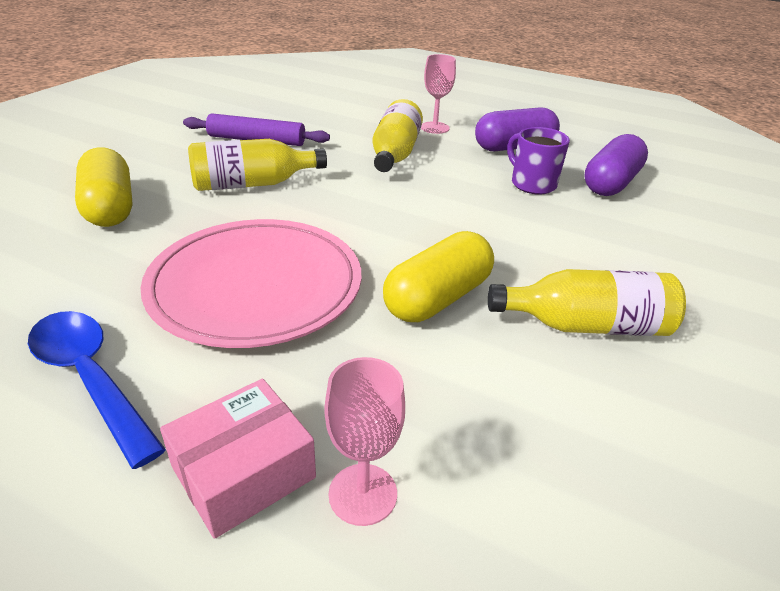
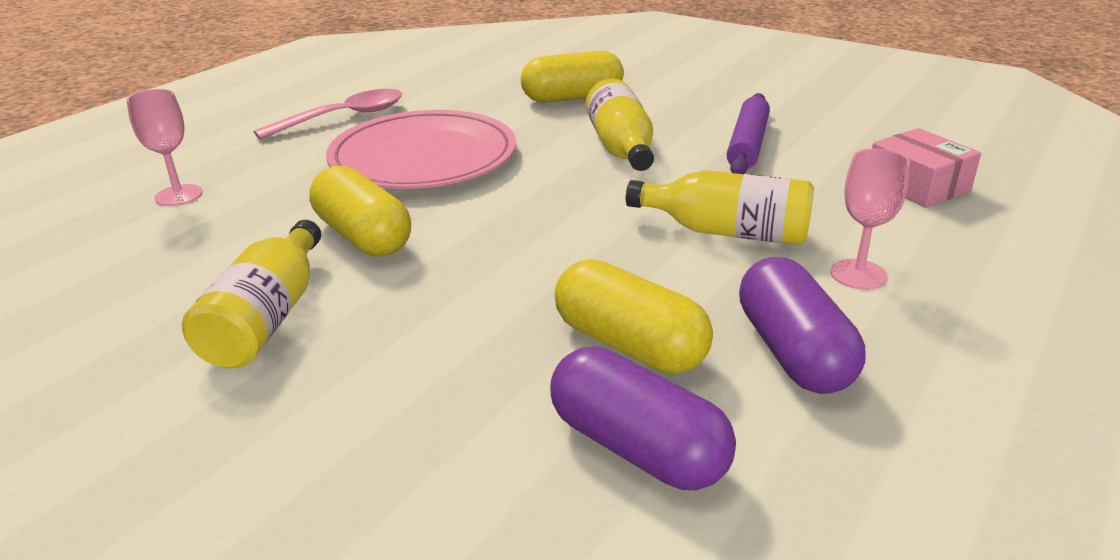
camera: 100 degrees right, 5 degrees down
(90, 378) = (343, 117): blue spoon -> pink spoon
(243, 472) = (229, 162): pink box -> pink box (917, 185)
(532, 184) = (629, 345): purple mug -> yellow capsule

